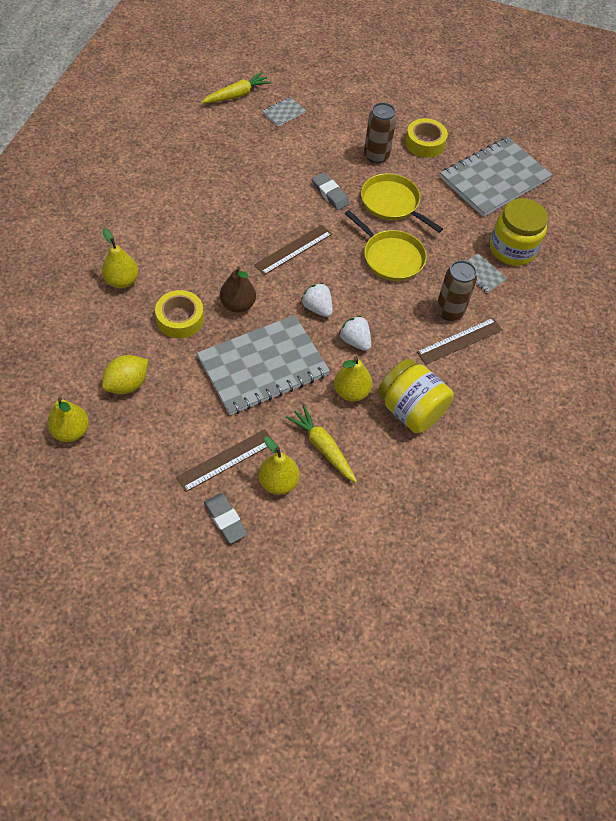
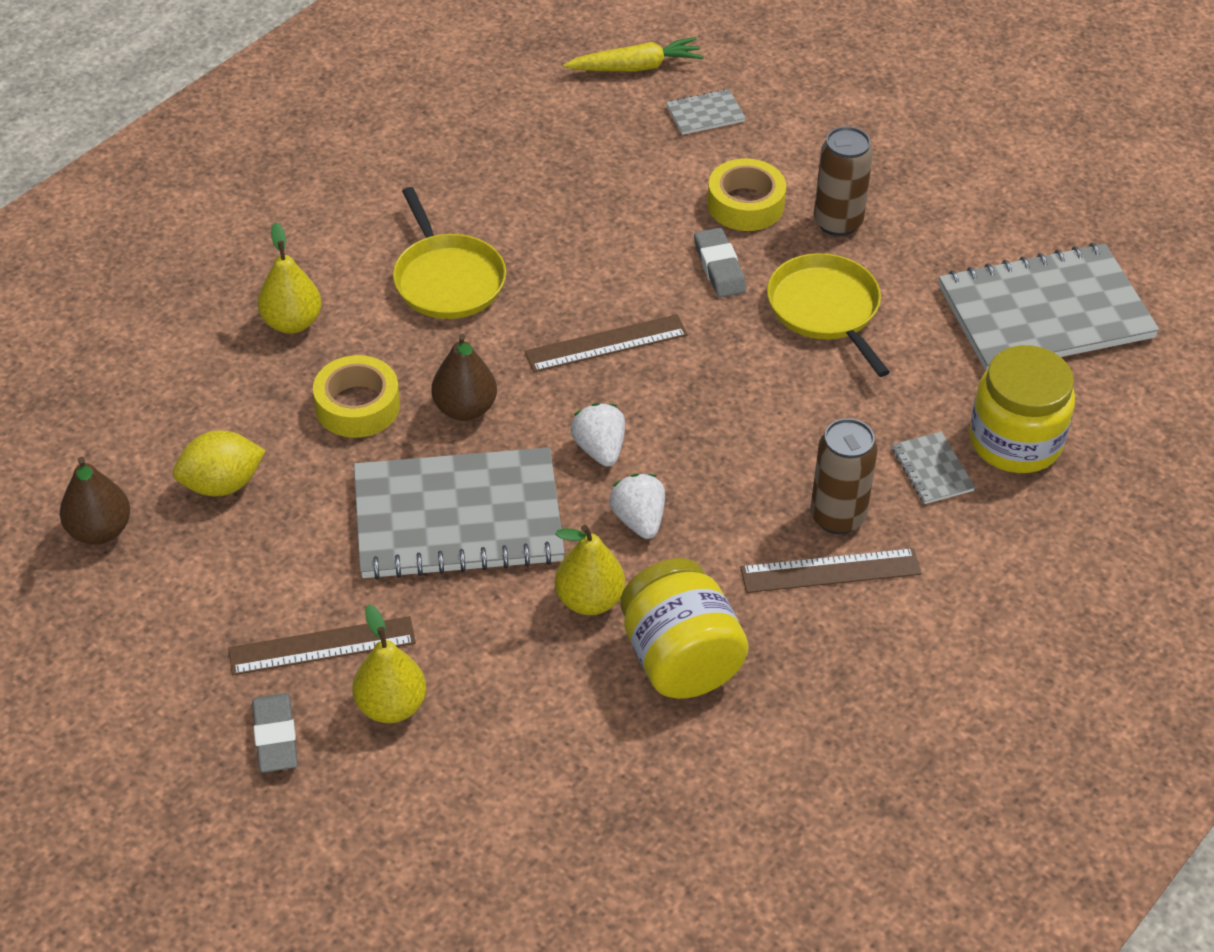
camera: 25 degrees right, 10 degrees down
(71, 431) = (100, 530): yellow pear -> brown pear
(323, 447) = (494, 674): yellow carrot -> none
(391, 257) = (776, 399): yellow pan -> yellow pan (447, 279)
(425, 143) = (941, 221): yellow tape -> yellow tape (745, 204)

